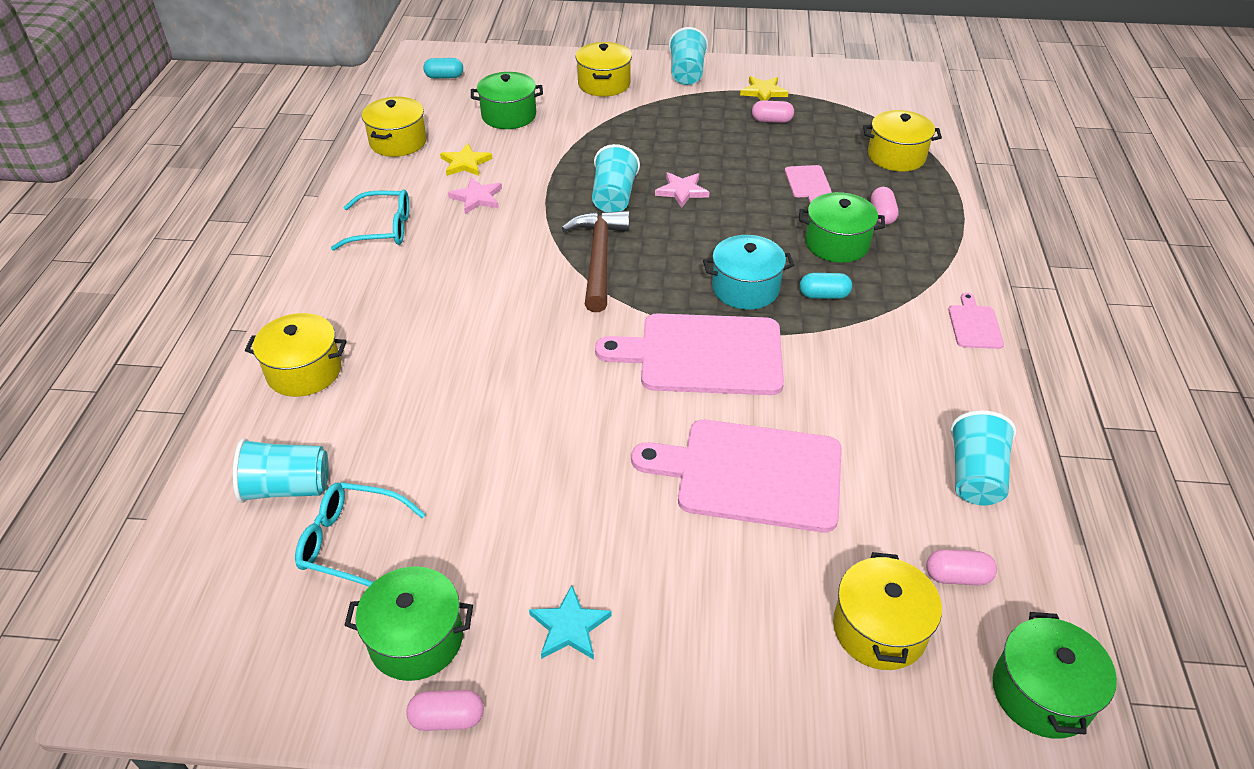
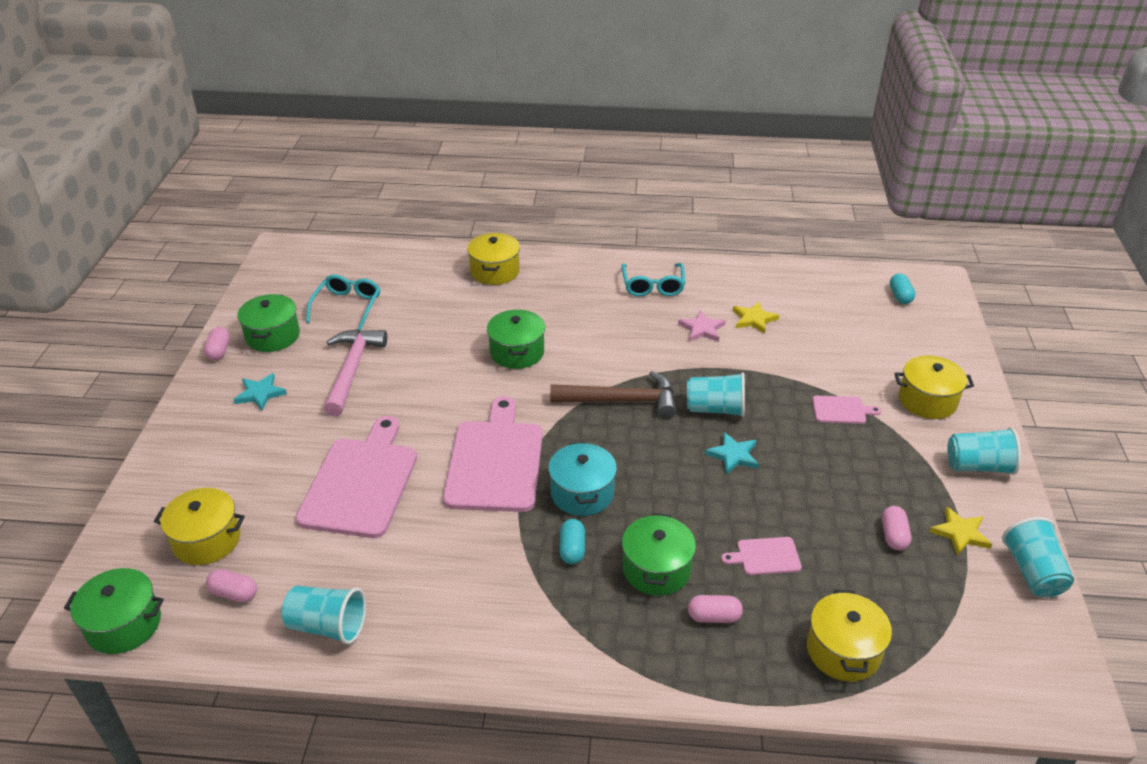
camera: 90 degrees right, 5 degrees down
(287, 488) = (395, 279): turquoise cup -> turquoise cup (1032, 572)
(398, 142) = (778, 281): yellow pot -> none
(509, 115) = (841, 339): green pot -> green pot (517, 352)
(520, 514) = (352, 370): none -> pink hammer
(682, 191) = (733, 455): pink star -> turquoise star
(957, 576) = (234, 593): pink capsule -> pink capsule turned 75 degrees counterclockwise
(974, 325) = (523, 668): pink cutting board -> pink cutting board (841, 410)

